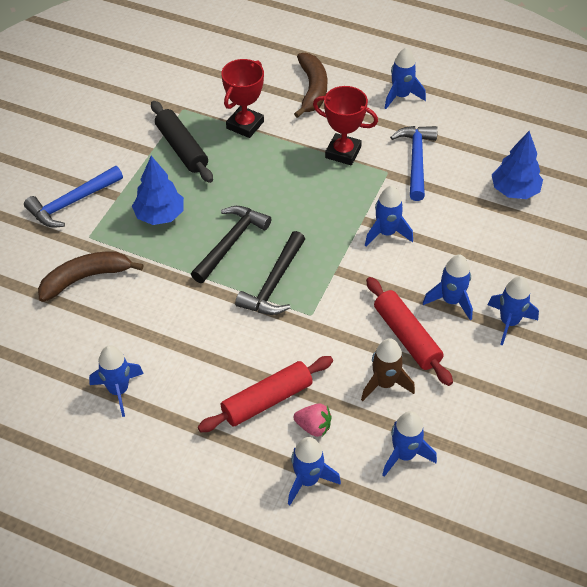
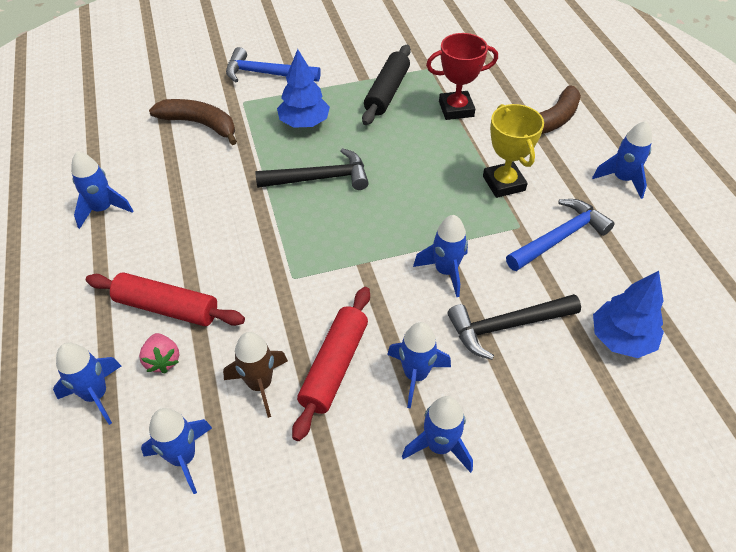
camera: 50 degrees right, 0 degrees up
(274, 283) = (304, 231): black hammer -> black hammer (507, 326)
(343, 152) = (504, 183): red trophy -> yellow trophy

